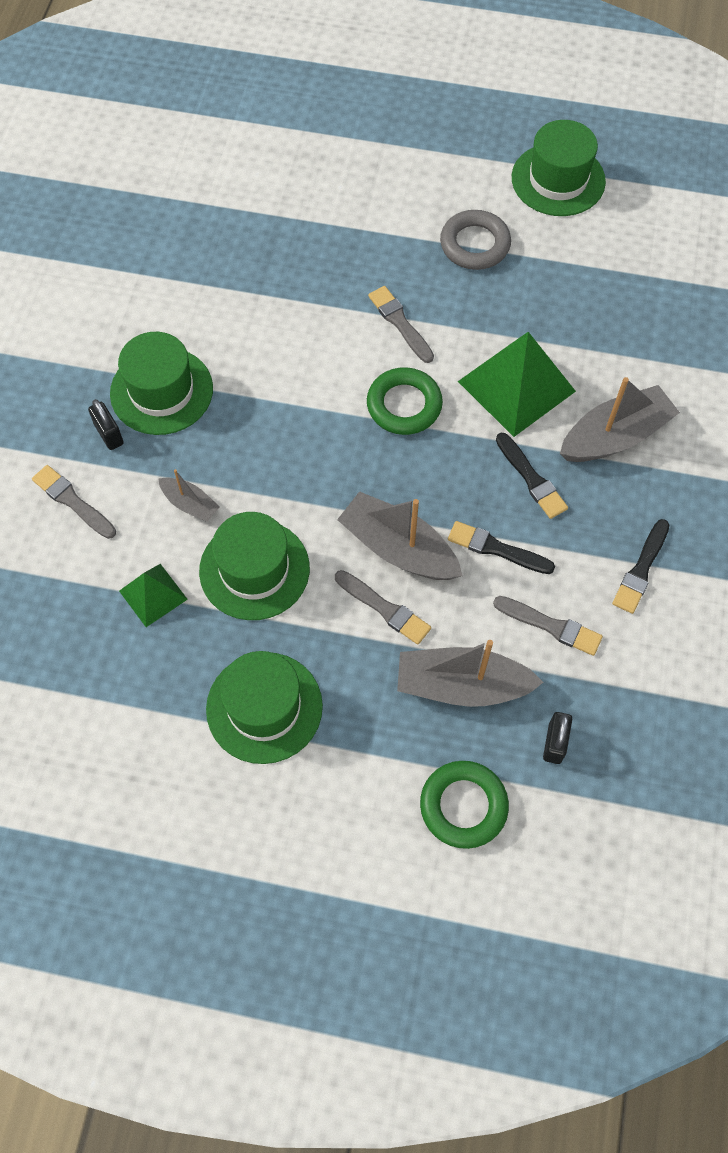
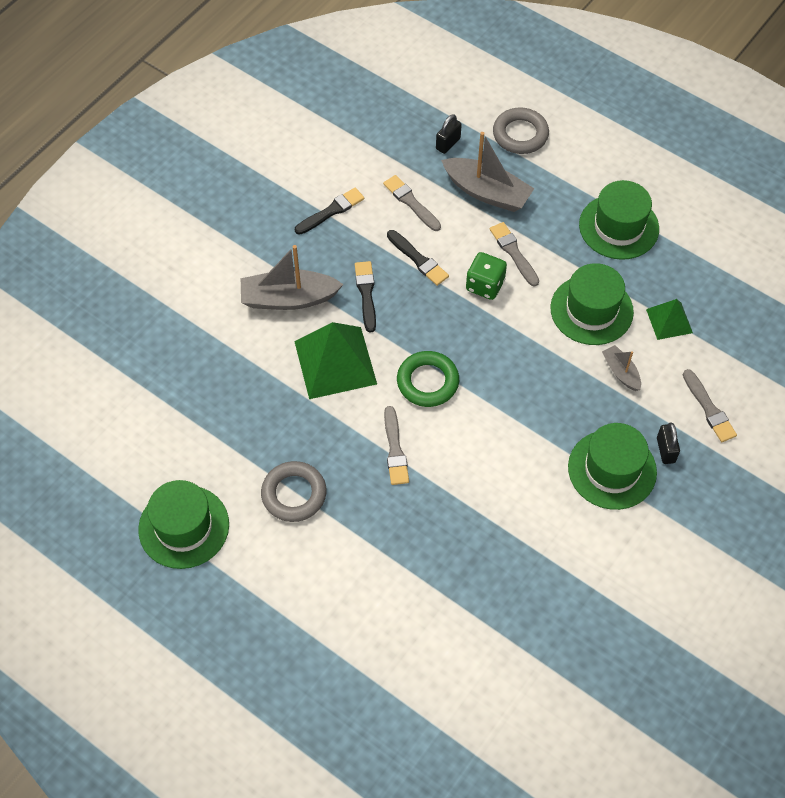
camera: 155 degrees left, 5 degrees down
(398, 548) = (485, 285): grey boat -> green dice
(463, 806) = (520, 134): green ring -> grey ring

